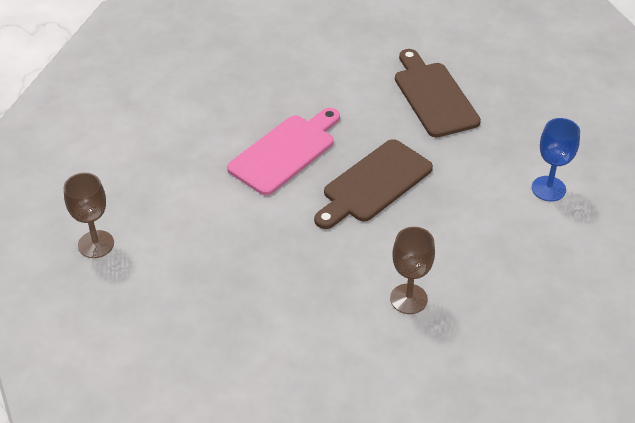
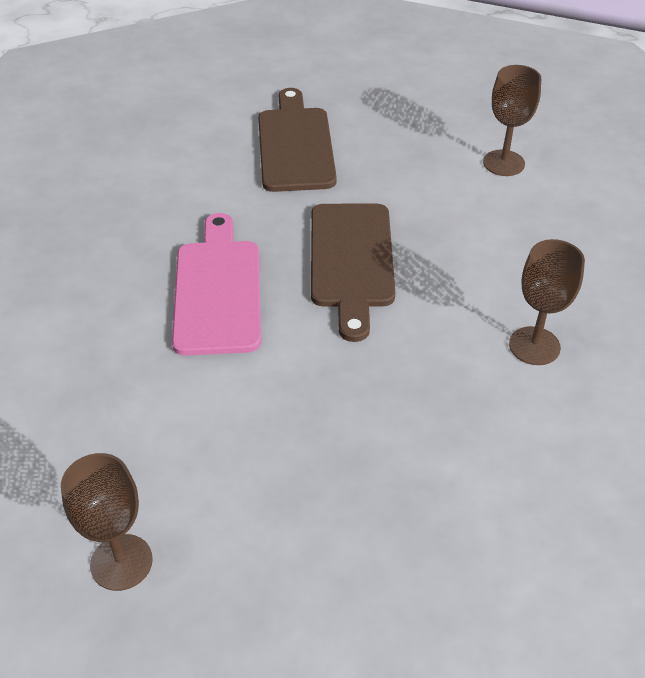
camera: 45 degrees left, 0 degrees up
(434, 96) = (295, 145): brown cutting board -> brown cutting board turned 60 degrees clockwise
(548, 189) = (503, 163): blue goblet -> brown goblet

